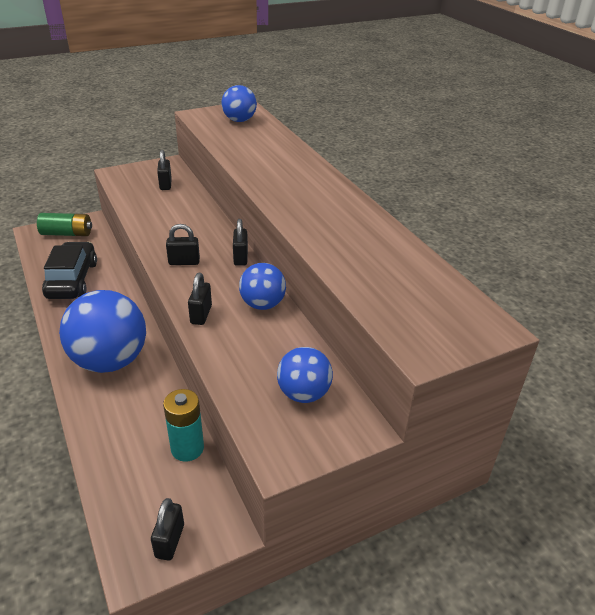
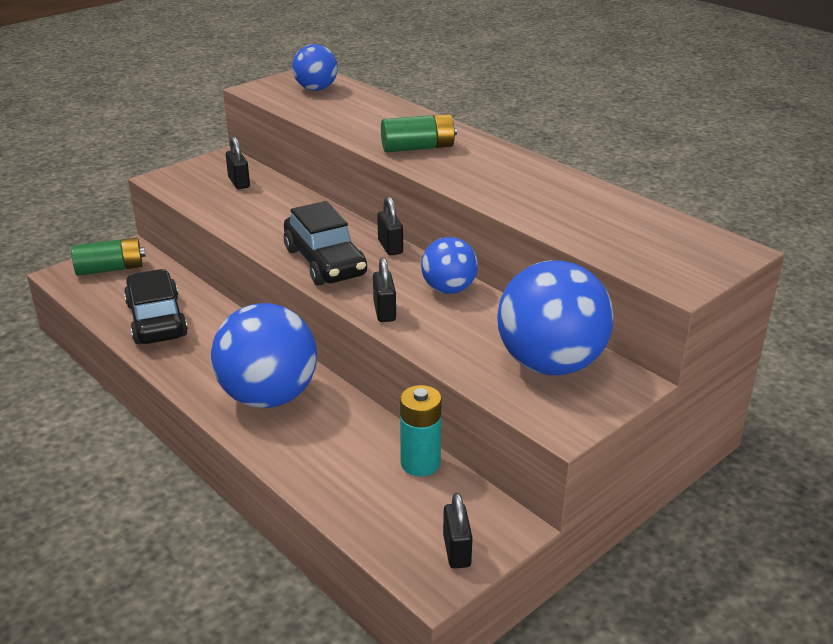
camera: 15 degrees left, 5 degrees down
(184, 262) = (325, 262): black padlock -> black car
(281, 181) = (418, 148): none -> green battery
(303, 394) = (550, 364): blue ball -> blue ball, size x1.78

